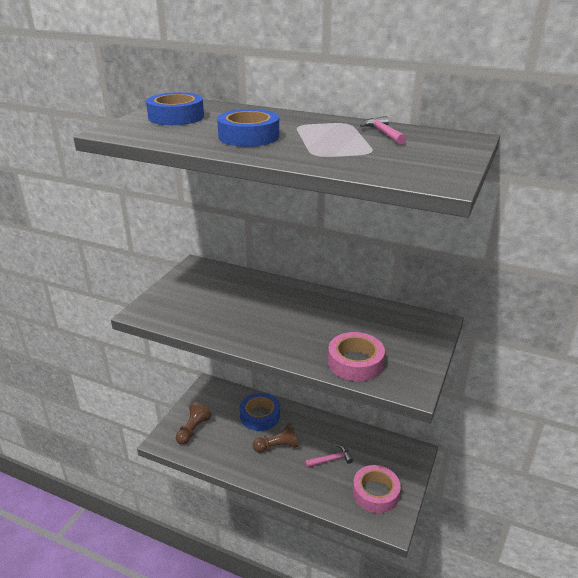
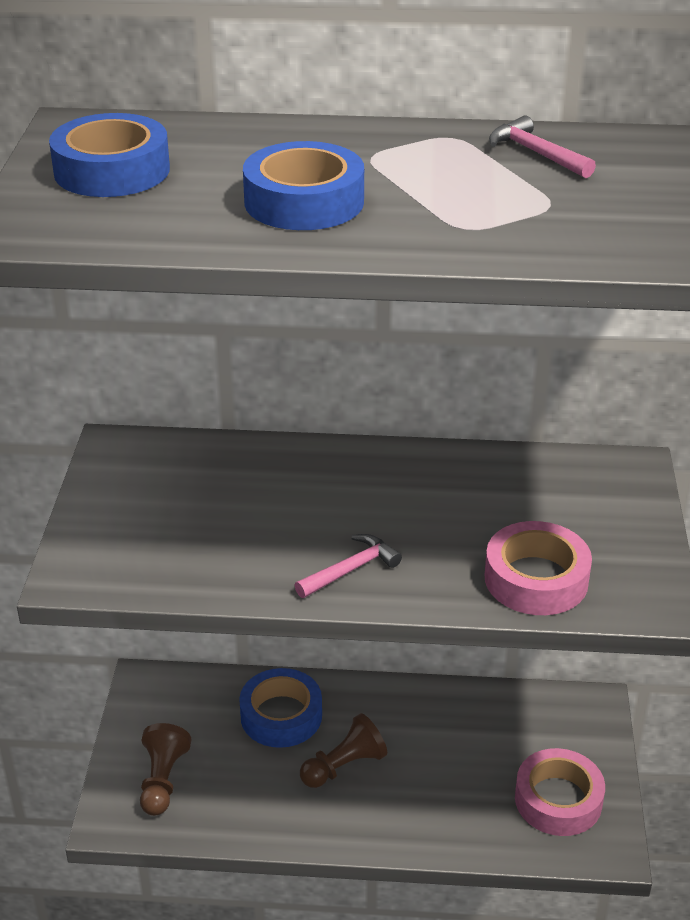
camera: 20 degrees left, 5 degrees up
(331, 459) = (454, 762): pink hammer -> pink hammer (351, 569)

